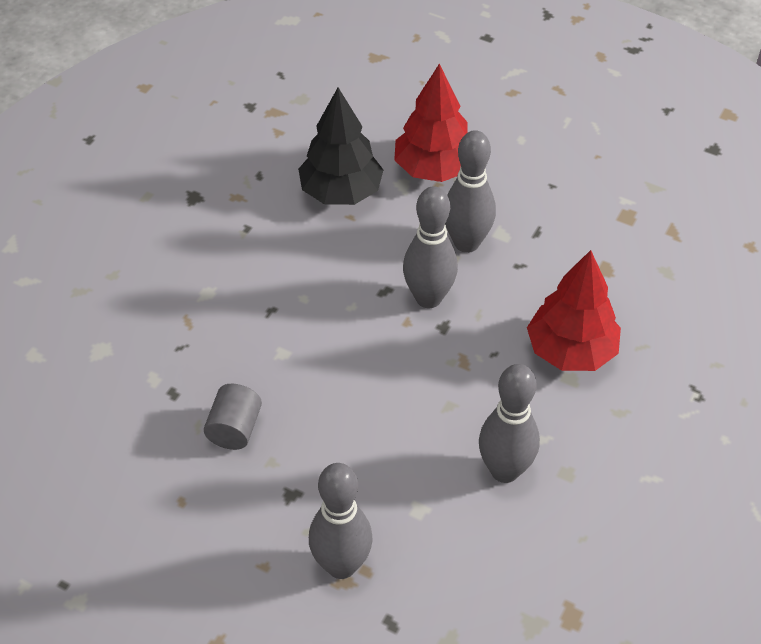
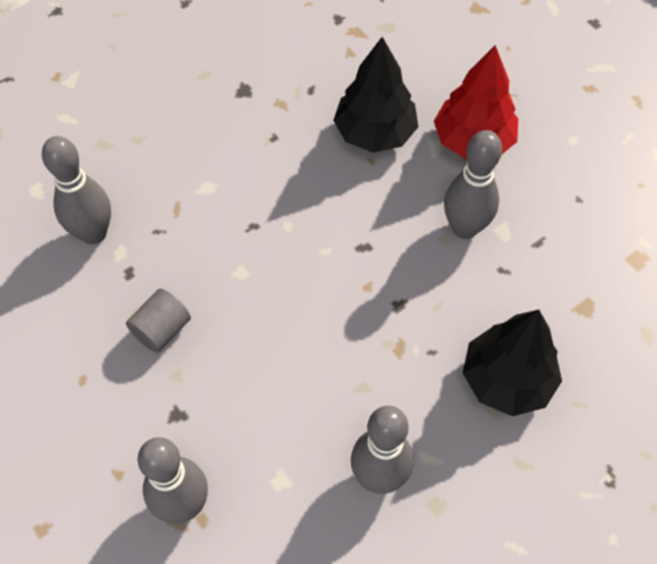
camera: 25 degrees right, 10 degrees up
(428, 298) = (400, 270): grey bowling pin -> grey bowling pin (93, 233)
(570, 351) = (506, 380): red tree -> black tree

